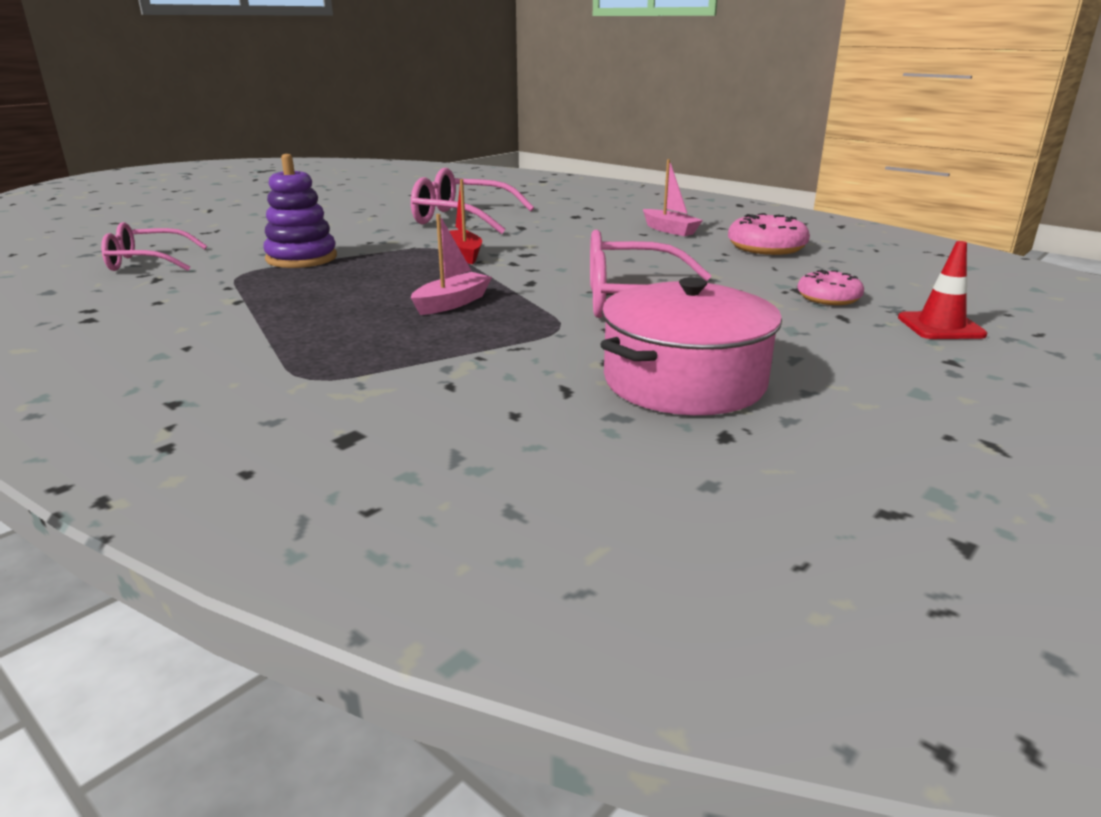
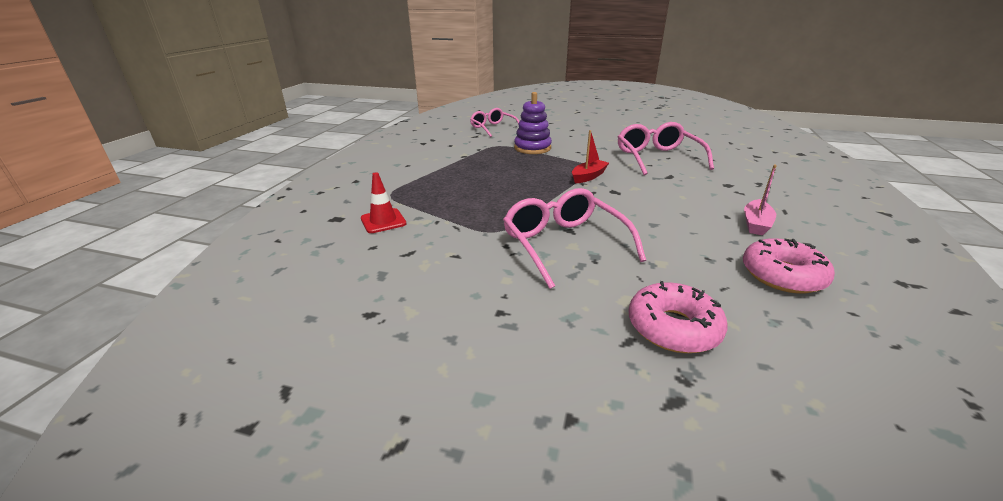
camera: 65 degrees right, 5 degrees up
(452, 303) = (505, 195): pink boat -> none
(684, 381) = (441, 286): pink pot -> none
(828, 298) = (673, 327): pink donut -> pink donut, size x1.53
(940, 326) = (665, 409): red traffic cone -> red traffic cone (383, 221)

